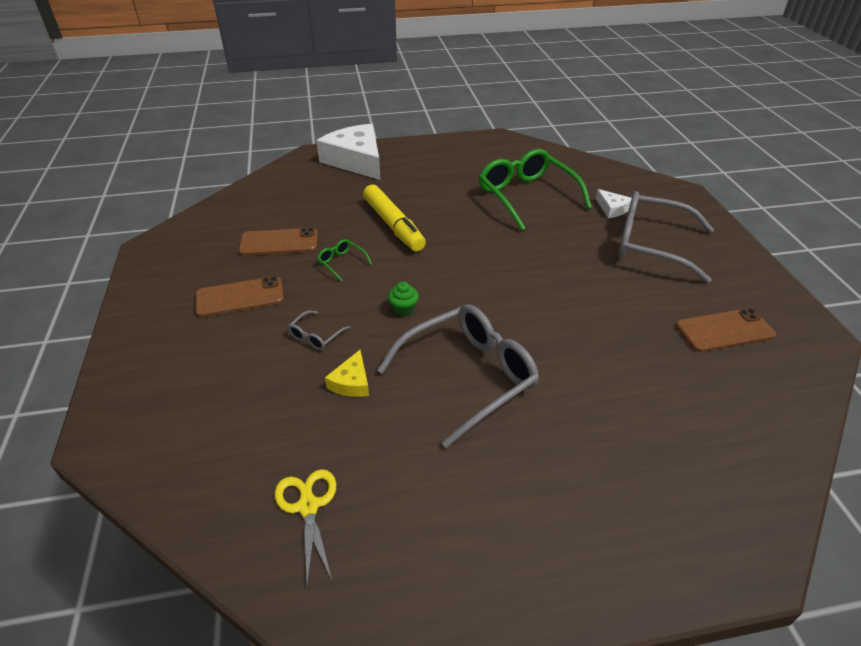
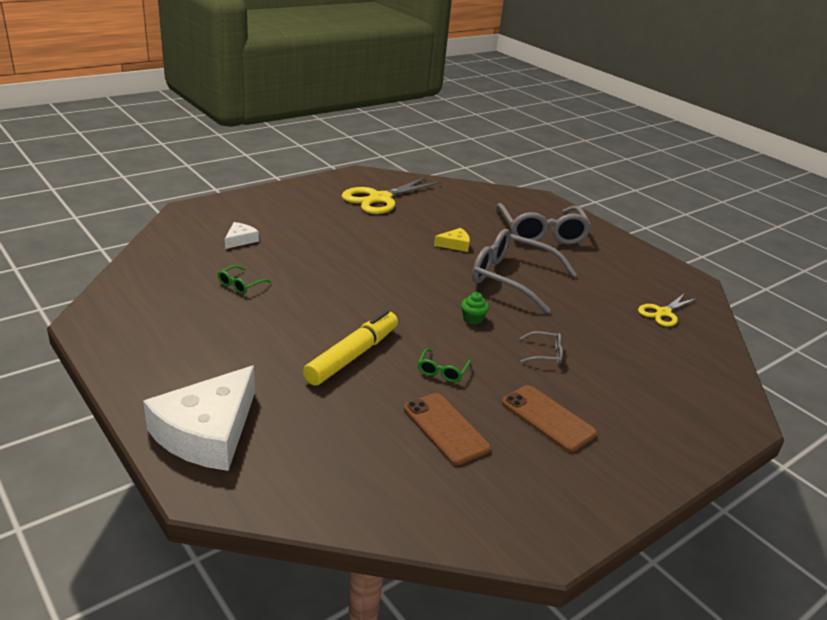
camera: 120 degrees left, 10 degrees down
(351, 382) = (568, 323): yellow cheese -> yellow cheese (455, 245)
(526, 196) = (240, 285): green glasses -> green glasses, size x0.42
(650, 245) = (292, 222): grey glasses -> grey glasses (541, 233)
(724, 330) = (380, 199): brown phone -> yellow scissors

